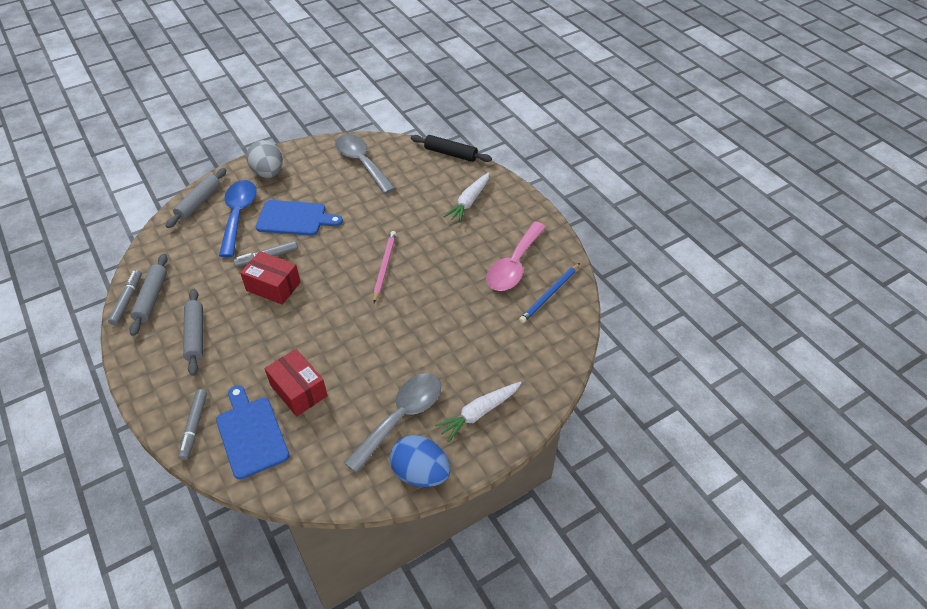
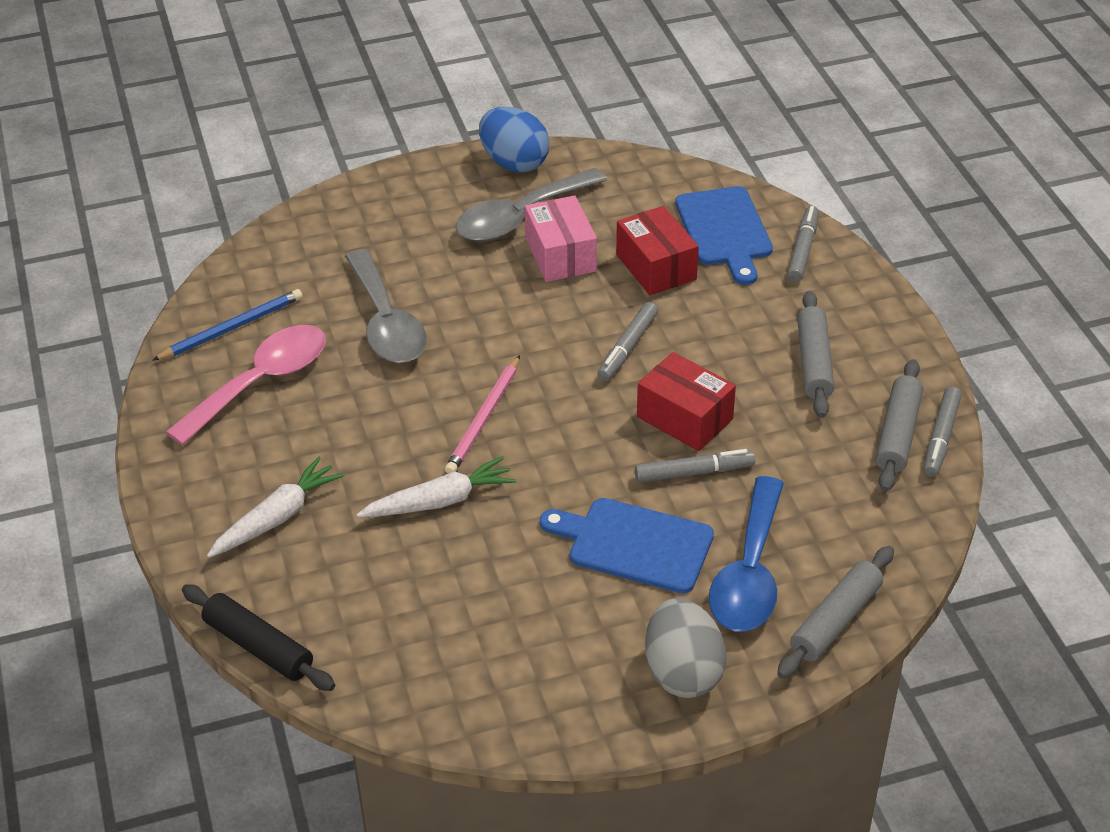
camera: 165 degrees left, 5 degrees down
(310, 325) = (627, 347): none -> grey marker
(362, 163) = (466, 660): grey spoon -> grey spoon (386, 322)
(365, 388) = (560, 255): none -> pink box
(479, 413) = (416, 205): white carrot -> white carrot (440, 501)

